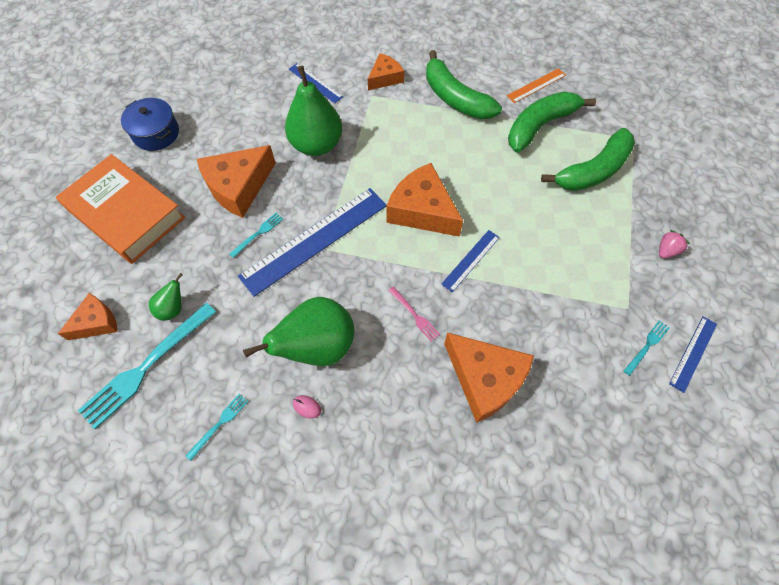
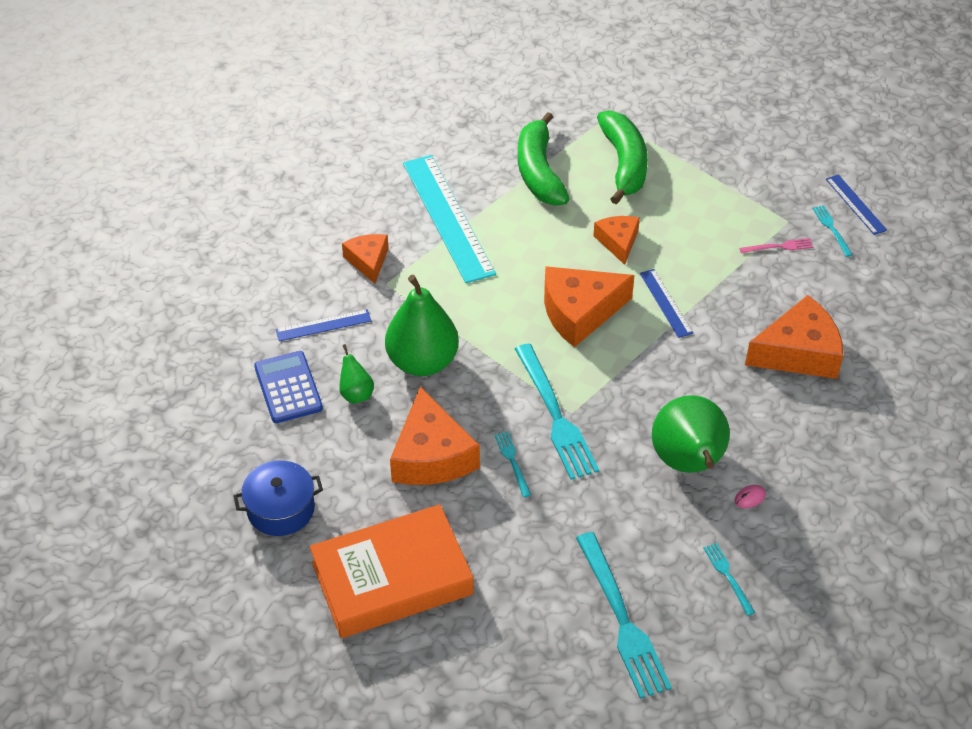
camera: 60 degrees left, 15 degrees down
(96, 322) = (534, 651): orange cheese -> orange cheese (618, 242)
(173, 308) = (562, 573): green pear -> green pear (356, 394)
(254, 91) = (288, 388): none -> blue calculator
(314, 239) = (555, 415): blue ruler -> turquoise fork
(414, 315) = (699, 373): pink fork -> pink fork (779, 247)
(455, 98) = (448, 217): green banana -> turquoise ruler
(536, 85) = (482, 147): orange ruler -> none
(666, 251) = (747, 164): pink strawberry -> none

